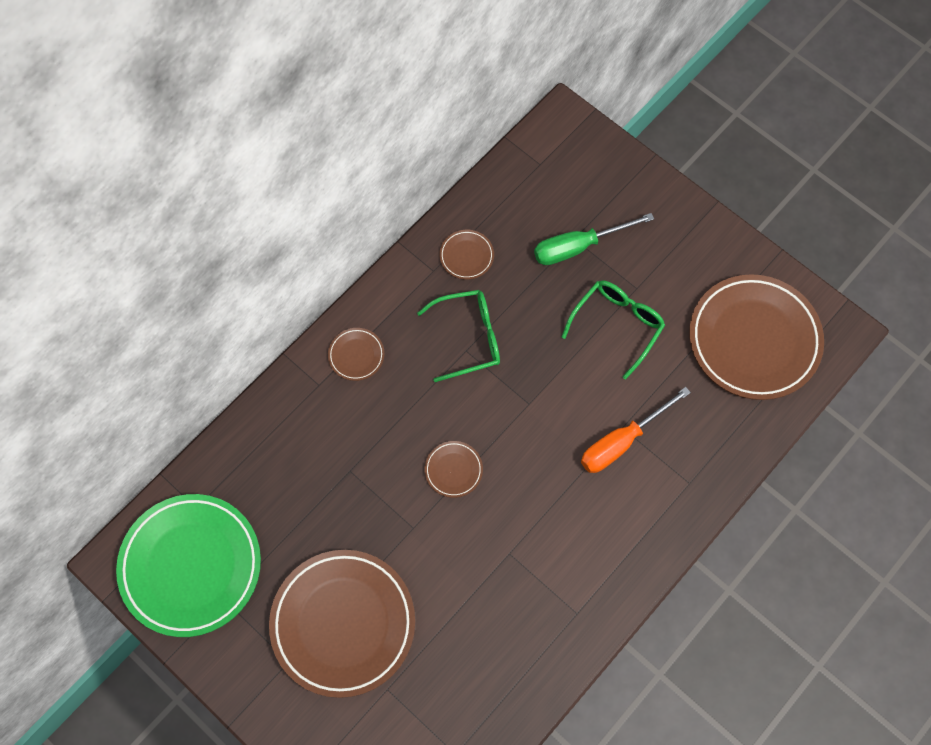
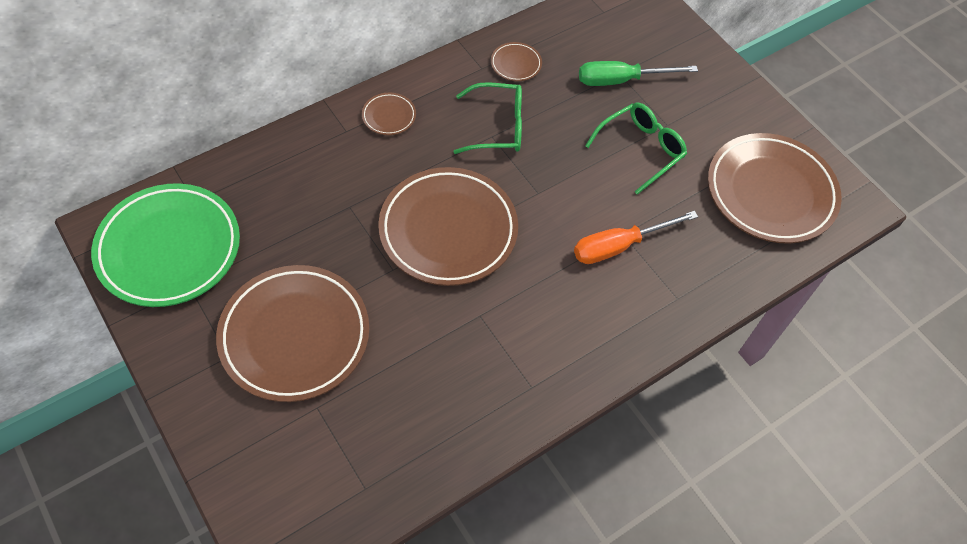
camera: 10 degrees right, 10 degrees down
(453, 470) = (448, 230): brown plate -> brown plate, size x2.37

